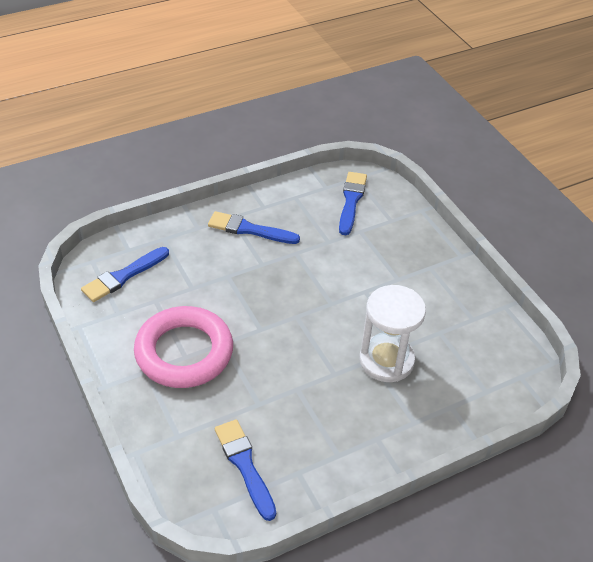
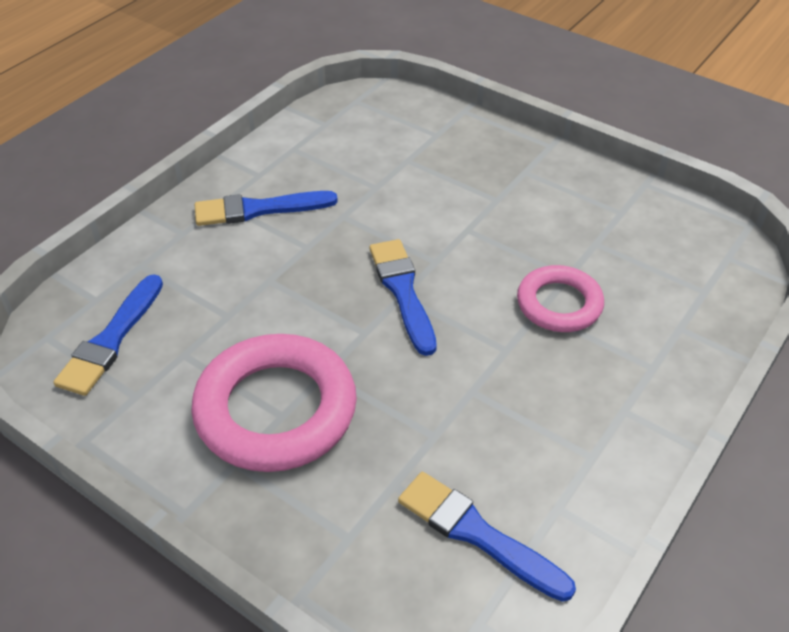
camera: 25 degrees left, 0 degrees up
(351, 201) = (370, 128): blue brush -> blue brush (402, 291)
(386, 360) = (559, 304): white hourglass -> pink ring

